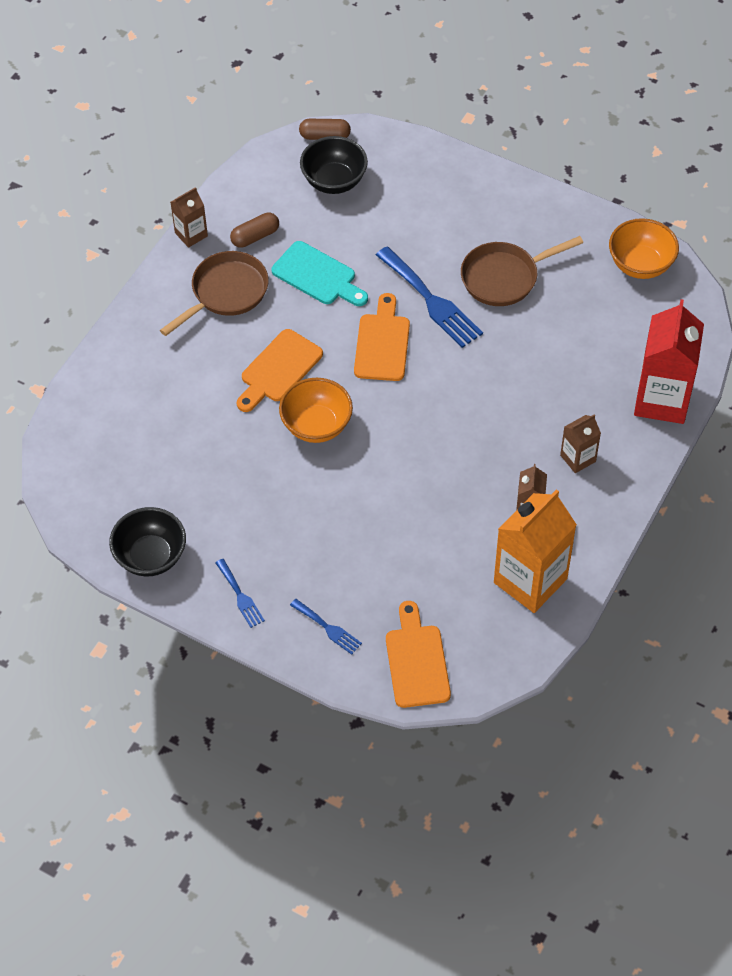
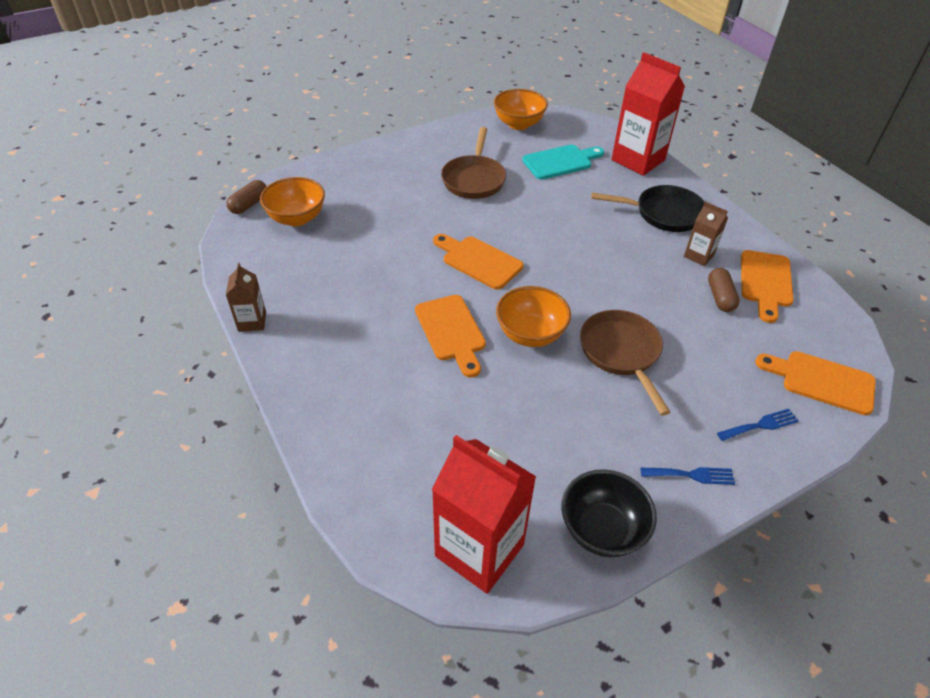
camera: 60 degrees left, 10 degrees down
(86, 491) = (479, 550): none -> red carton
(225, 293) = (338, 328): brown pan -> brown pan (621, 353)
(255, 236) = (299, 284): brown capsule -> brown capsule (720, 297)
(317, 275) = (377, 266): turquoise cutting board -> turquoise cutting board (560, 162)
(334, 181) = (297, 218): black bowl -> orange bowl
(431, 301) = (461, 220): blue fork -> none
(530, 580) = (766, 282): orange carton -> orange cutting board
(578, 458) = (663, 213): brown carton -> black pan

